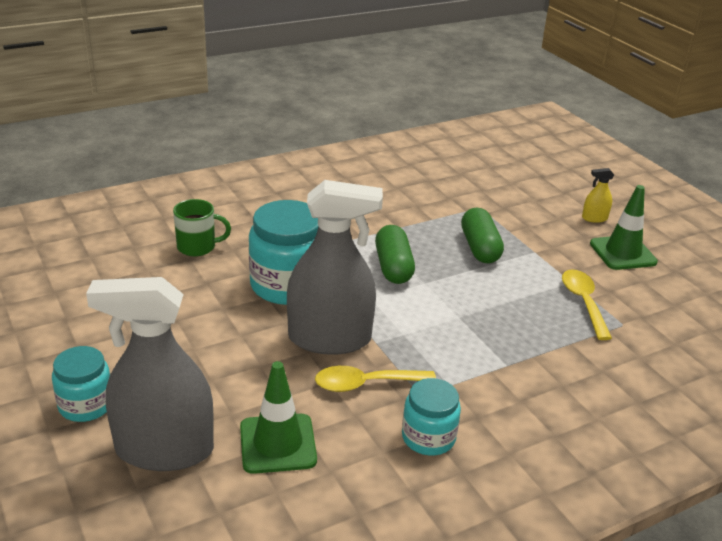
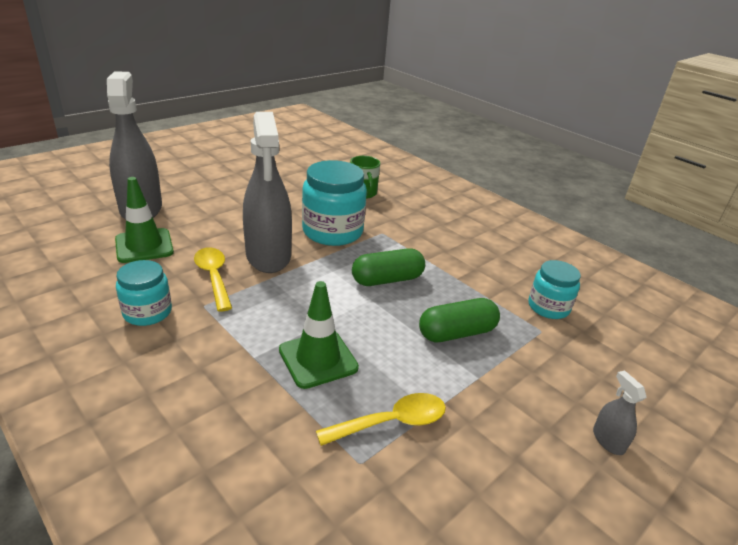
camera: 75 degrees right, 0 degrees up
(86, 405) = (182, 182): turquoise jar -> turquoise jar (548, 307)
(594, 218) = (608, 440): yellow spray bottle -> grey spray bottle
(622, 253) = (537, 471): green traffic cone -> green traffic cone (318, 359)

